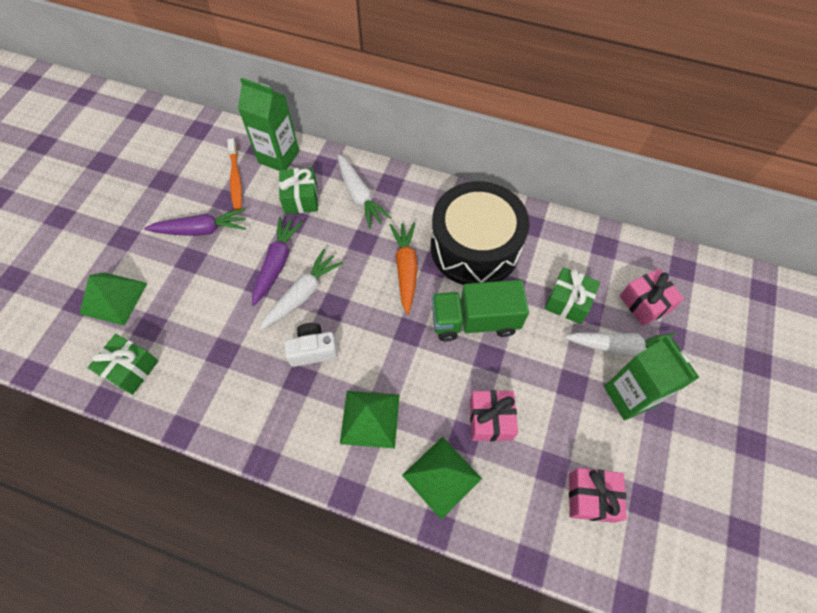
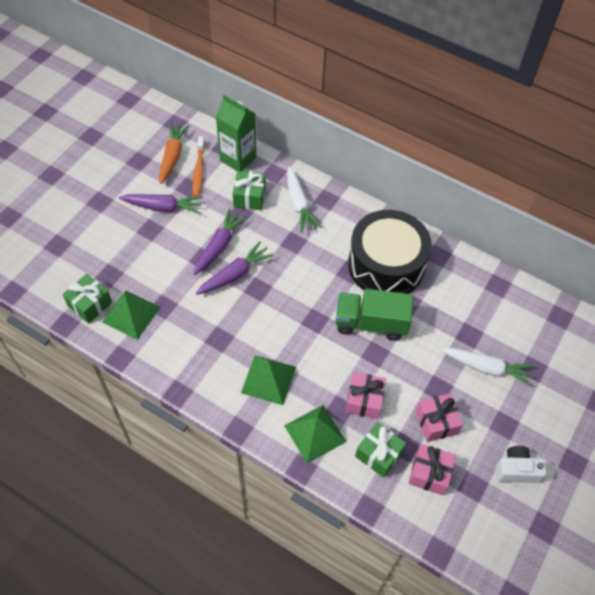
camera: 10 degrees right, 5 degrees down
(113, 298) = (85, 247): green pyramid -> green pyramid (131, 314)
(302, 294) = (235, 274): white carrot -> purple carrot
(313, 350) = (234, 319): white camera -> white camera (516, 470)
(406, 269) = (324, 271): orange carrot -> orange carrot (172, 156)
(568, 302) = (453, 324): green gift -> green gift (378, 454)
(629, 396) = (483, 407): green carton -> none
(645, 303) = (518, 338): pink gift -> pink gift (436, 422)

